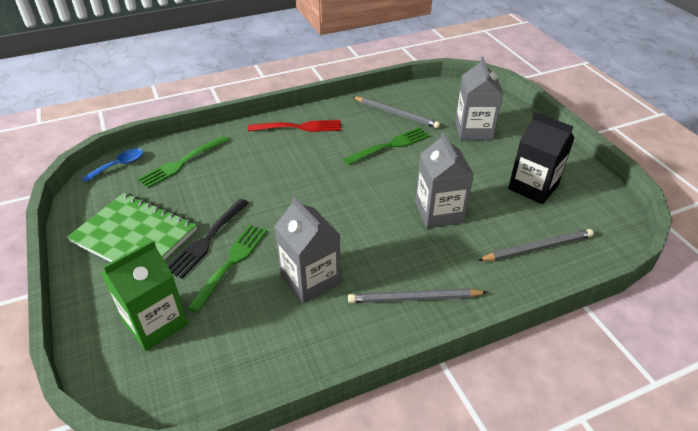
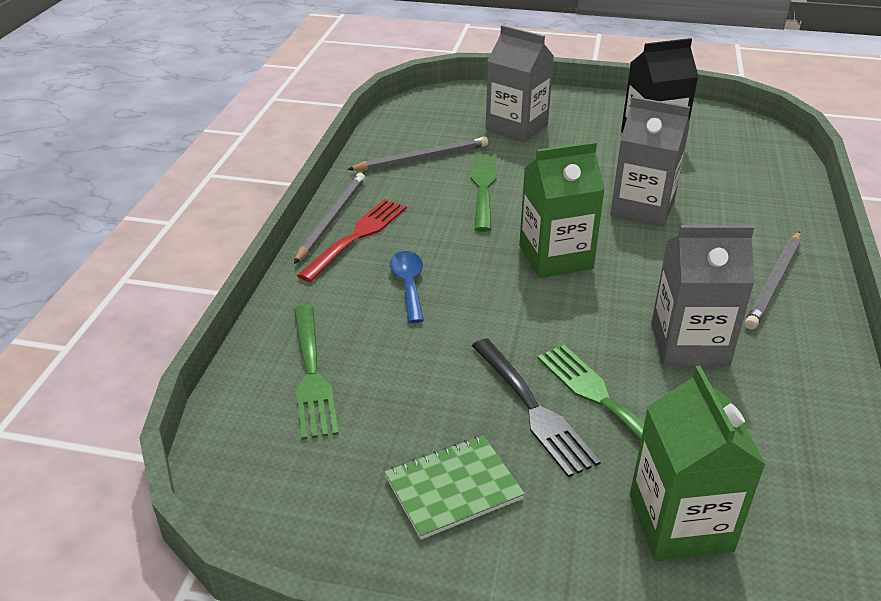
camera: 55 degrees left, 5 degrees down
(119, 165) = (231, 451): blue spoon -> blue spoon (408, 284)
(134, 236) = (453, 488): green notebook -> green notebook, size x0.59
(347, 198) = (555, 257): none -> green carton
(537, 248) = (748, 179): grey pencil -> grey pencil (331, 219)

